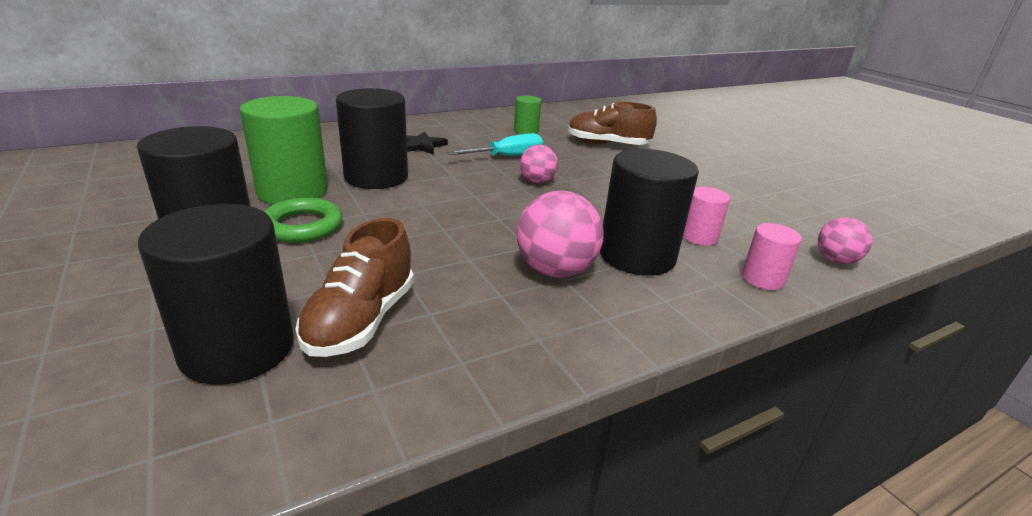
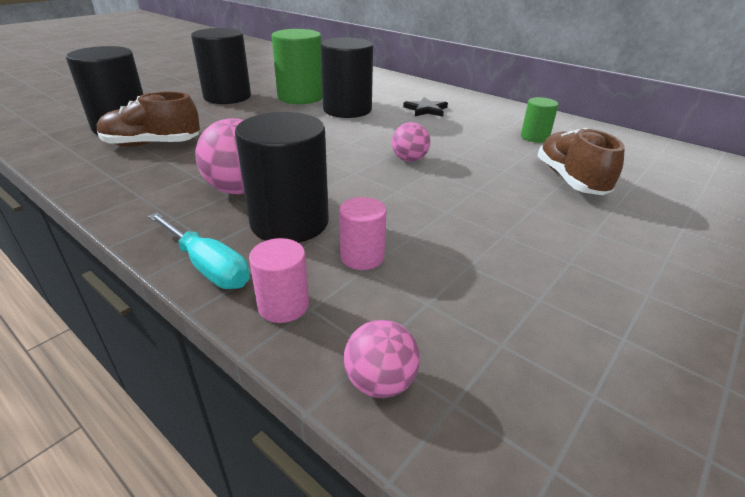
camera: 70 degrees right, 5 degrees up
(302, 226) = (255, 109): green ring -> none
(508, 157) = (451, 140): turquoise screwdriver -> turquoise screwdriver (208, 267)

